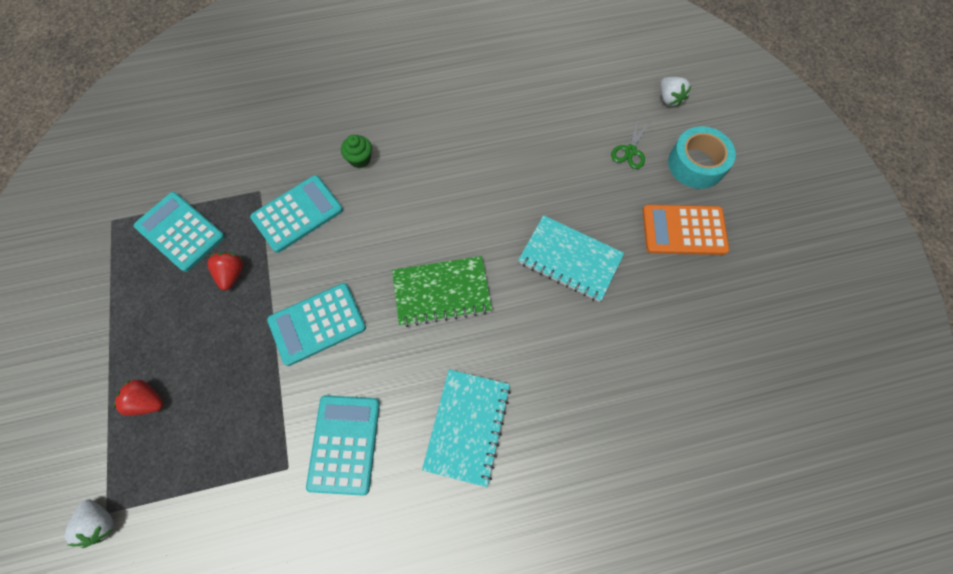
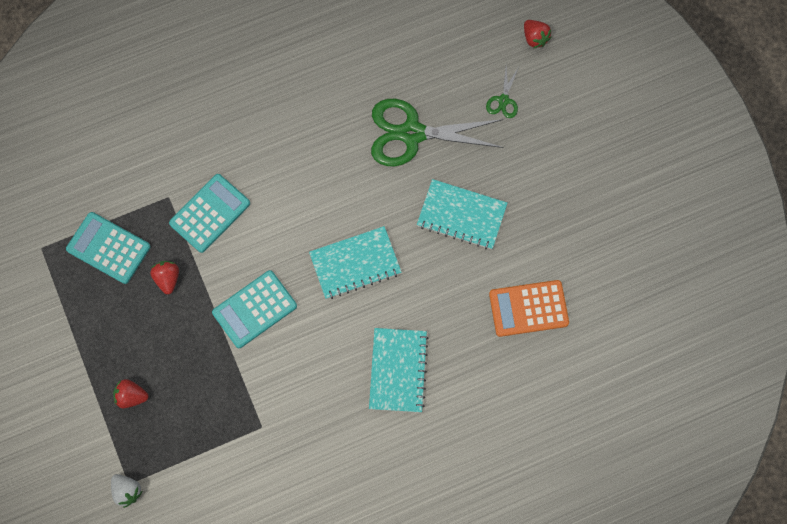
camera: 10 degrees left, 5 degrees up
(344, 444) = (302, 401): turquoise calculator -> none
(360, 159) = (253, 150): green cupcake -> none
(441, 292) = (355, 263): green notebook -> turquoise notebook
(529, 168) = (412, 133): none -> green scissors
(669, 99) = (535, 38): white strawberry -> red strawberry
(684, 230) = (558, 171): orange calculator -> orange calculator (528, 308)
(696, 164) = (565, 104): turquoise tape -> none

